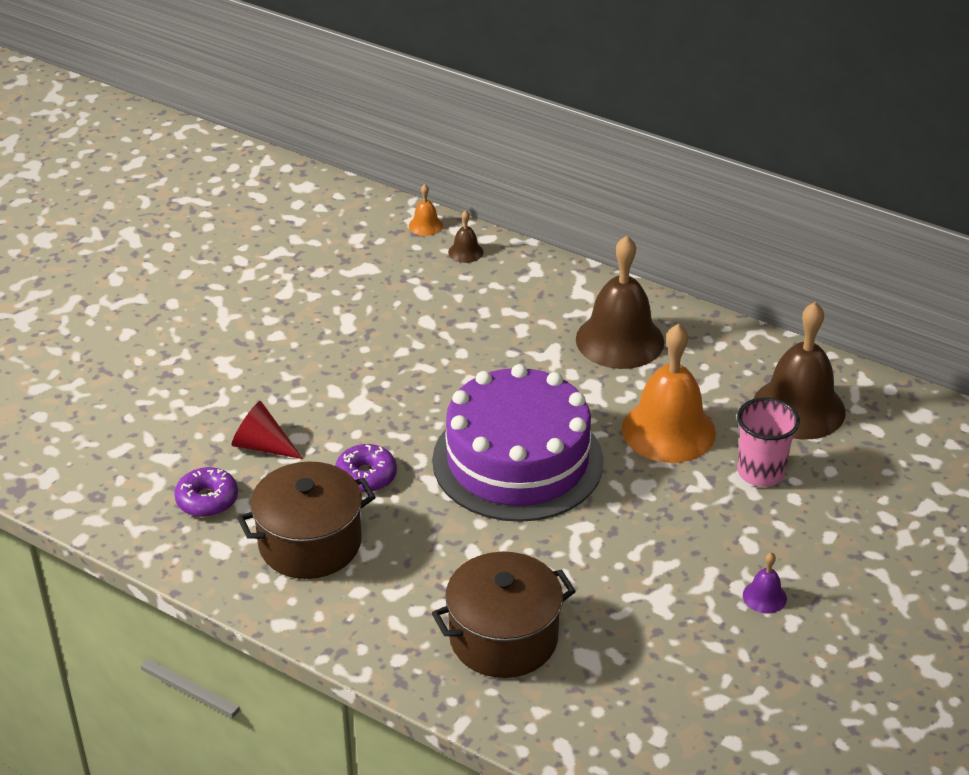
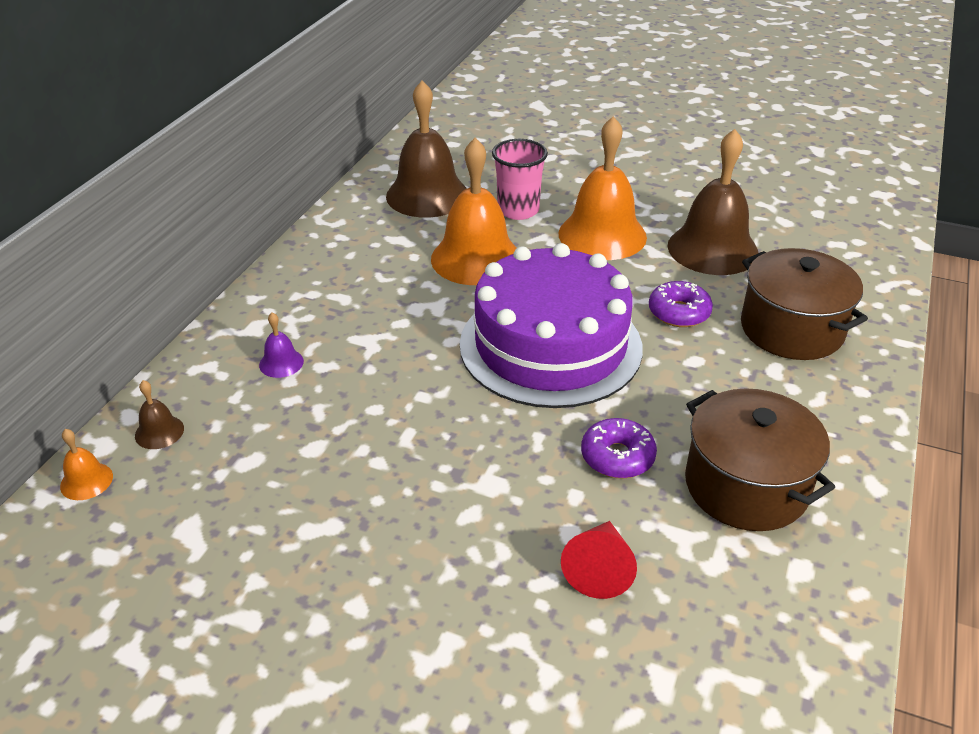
camera: 100 degrees left, 0 degrees up
(207, 500) = (723, 605): purple donut -> purple donut (679, 312)
(619, 340) = (339, 295): brown bell -> brown bell (712, 249)
(702, 530) = (602, 235): none -> orange bell
(764, 596) = (663, 204): purple bell -> purple bell (281, 363)

